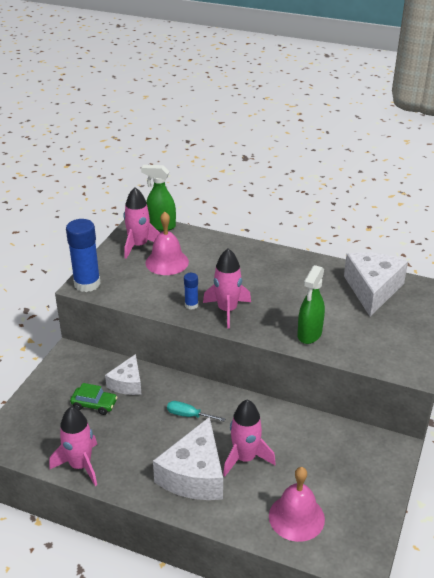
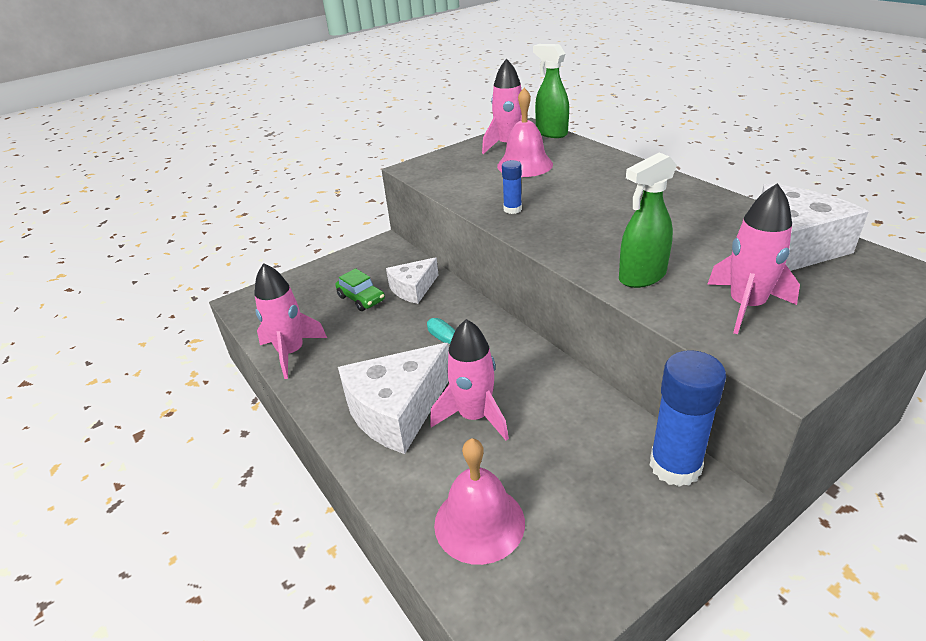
camera: 35 degrees right, 0 degrees up
(87, 284) = (420, 167): blue glue stick -> blue glue stick (675, 466)
(227, 310) = (551, 224): pink rocket -> pink rocket (746, 306)

